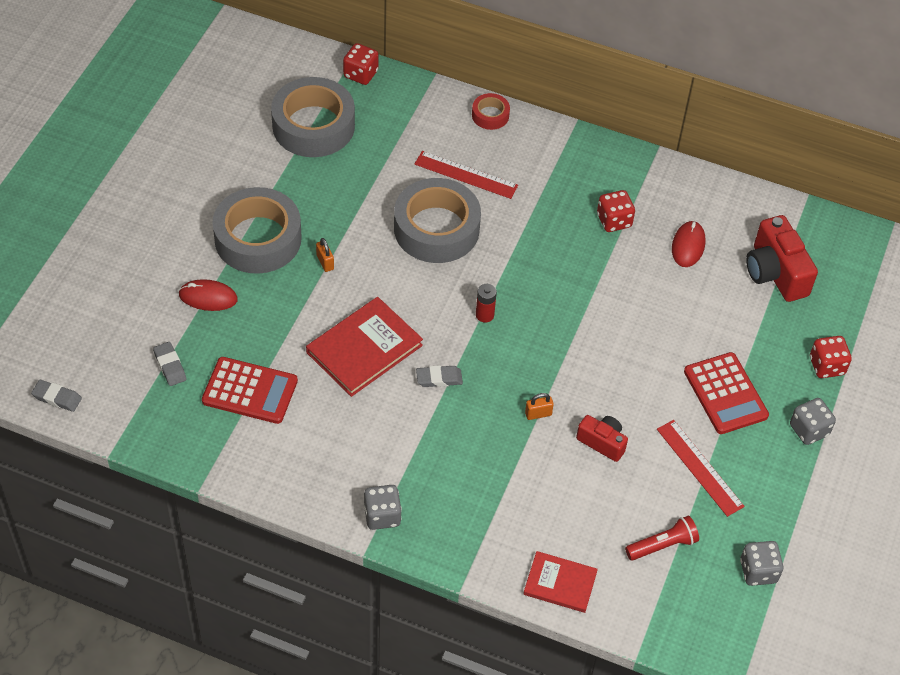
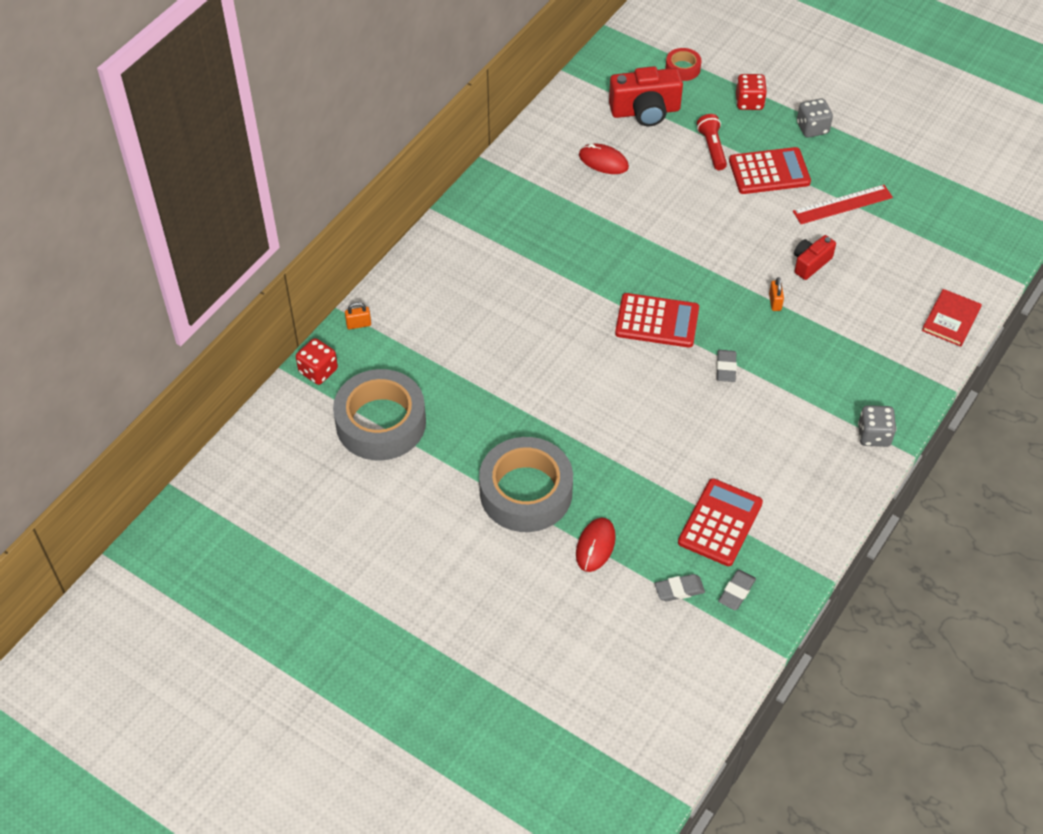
camera: 75 degrees left, 0 degrees up
(57, 398) = (706, 700): grey eraser -> grey eraser (736, 592)
(325, 262) = (569, 438): orange padlock -> orange padlock (358, 324)
(364, 349) = (682, 421): red book -> none
(436, 229) = (544, 341): grey tape -> none
(466, 174) = (480, 306): red ruler -> none
(484, 315) = (657, 321): red battery -> red calculator
(490, 115) = (407, 273): red tape -> red tape (682, 68)
(614, 221) = (563, 206): red dice -> none
(662, 545) = (917, 244): red flashlight -> red flashlight (712, 148)
(758, 571) = (945, 190): grey dice -> none

